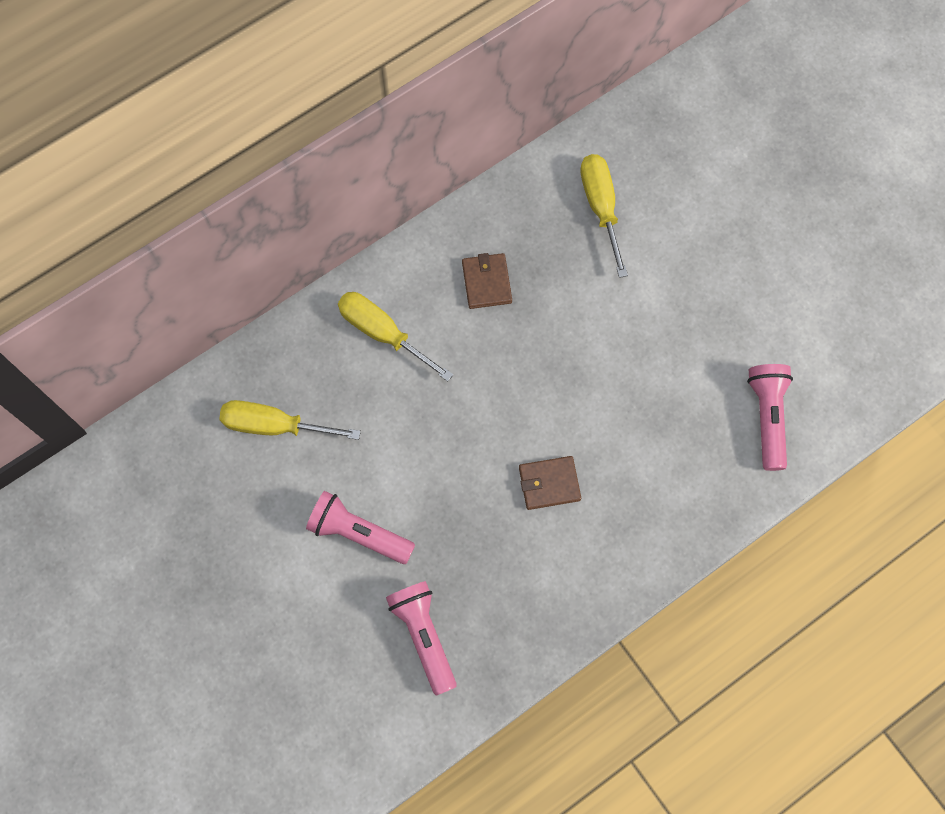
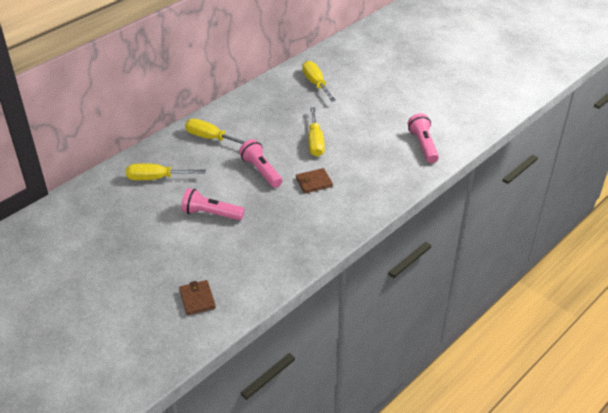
camera: 10 degrees left, 30 degrees down
(423, 635) = (256, 250): pink flashlight -> pink flashlight (261, 171)
(486, 282) = (263, 114): brown wallet -> brown wallet (197, 299)
(570, 376) = (315, 142): none -> yellow screwdriver

